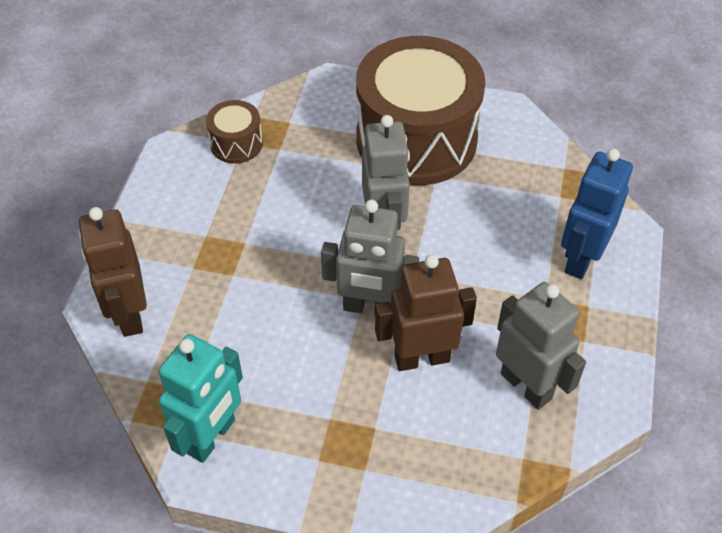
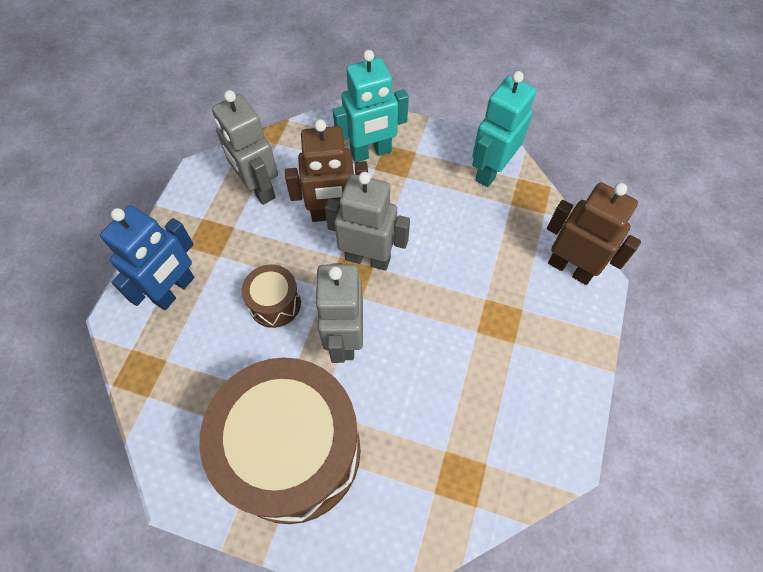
camera: 175 degrees left, 10 degrees up
(129, 314) = (570, 268): brown robot -> brown robot turned 45 degrees counterclockwise
(236, 144) = (494, 462): brown drum -> brown drum (275, 303)
(383, 453) = (371, 152): none -> turquoise robot

